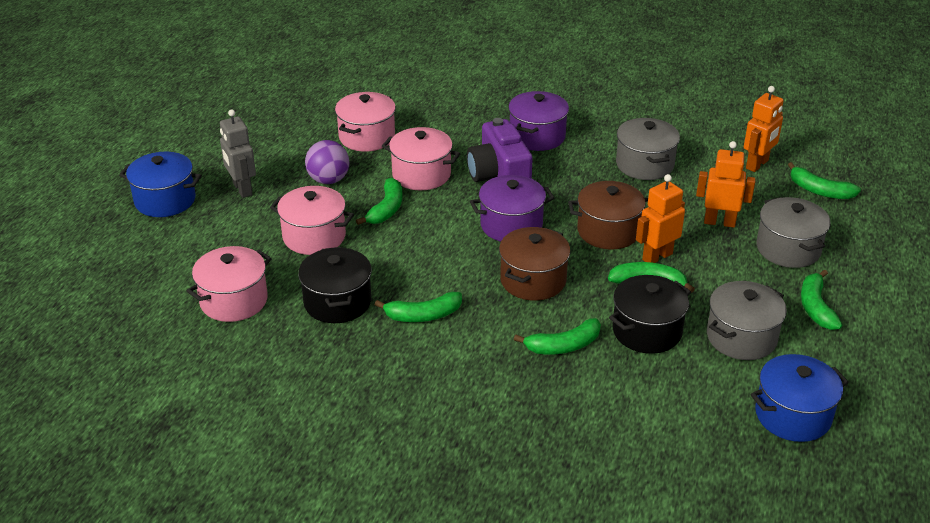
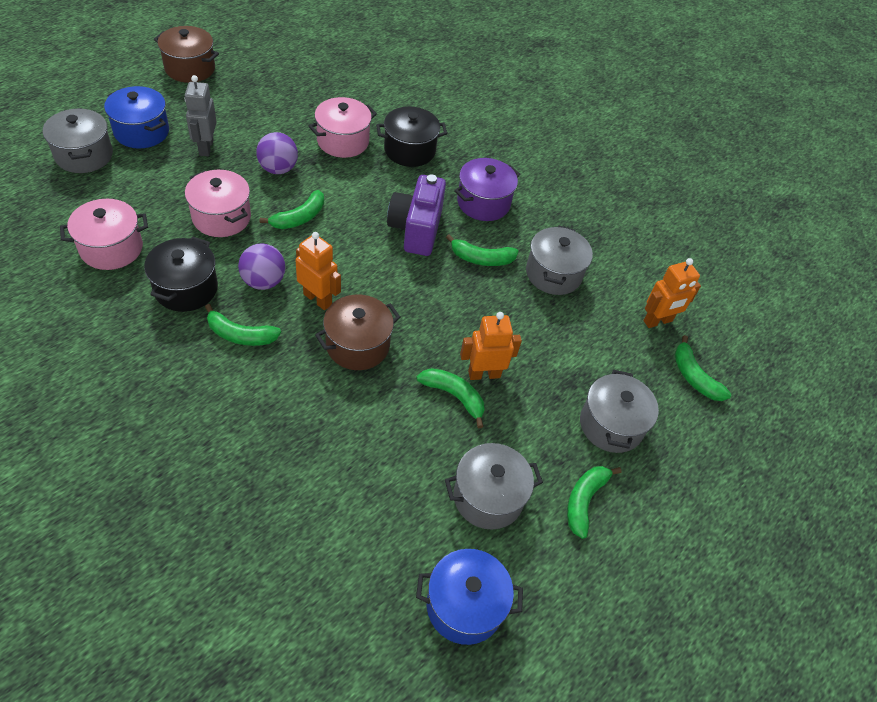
camera: 20 degrees right, 15 degrees up
(127, 240) = (84, 155): none -> grey pot
(403, 268) = (263, 281): none -> purple ball
(421, 174) = (355, 197): pink pot -> none
(511, 225) = (386, 281): purple pot -> none
(563, 346) = (327, 424): green banana -> green banana (481, 258)
(608, 231) = (463, 327): brown pot -> brown pot (190, 68)
(647, 331) = (410, 446): black pot -> black pot (409, 150)
(719, 222) = (571, 365): orange robot -> orange robot (318, 299)

